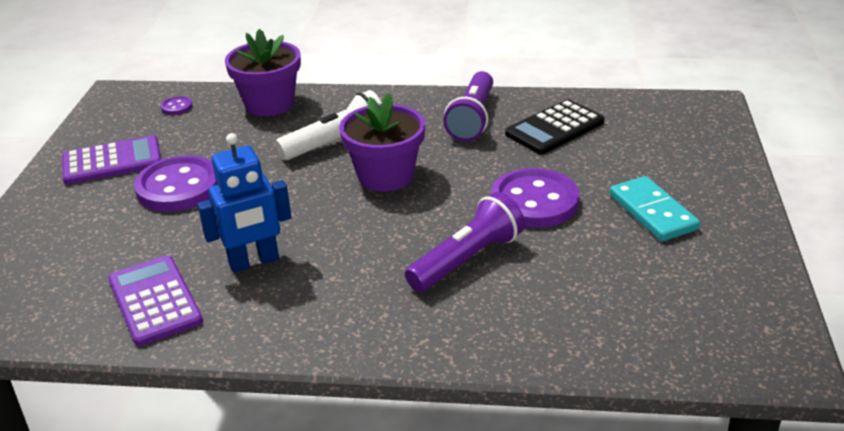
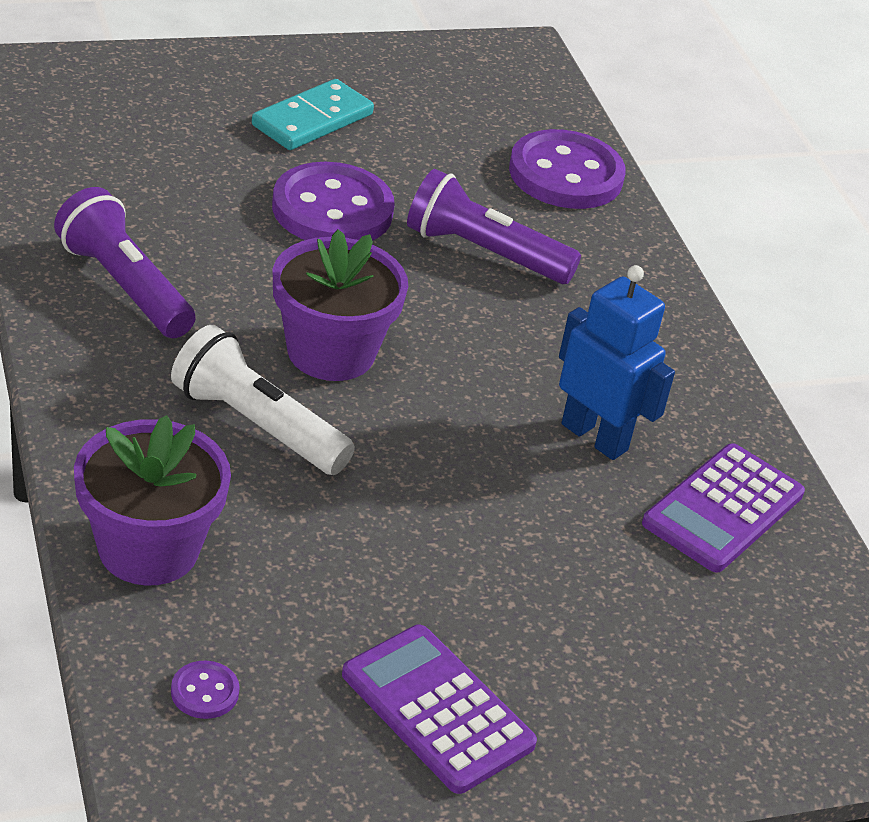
camera: 120 degrees left, 5 degrees up
(178, 187) = (469, 582): purple button -> purple button (565, 174)
(472, 119) = (124, 286): purple flashlight -> purple flashlight turned 120 degrees counterclockwise
(554, 128) = (127, 203): black calculator -> none

